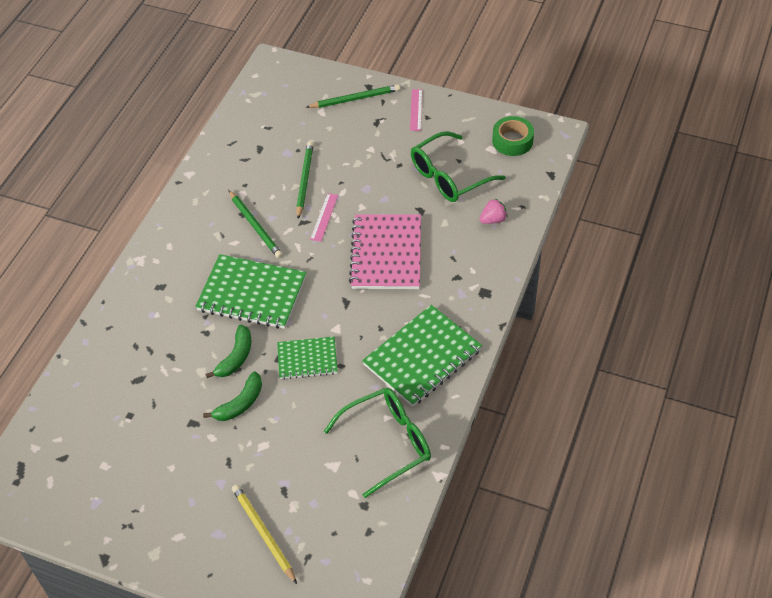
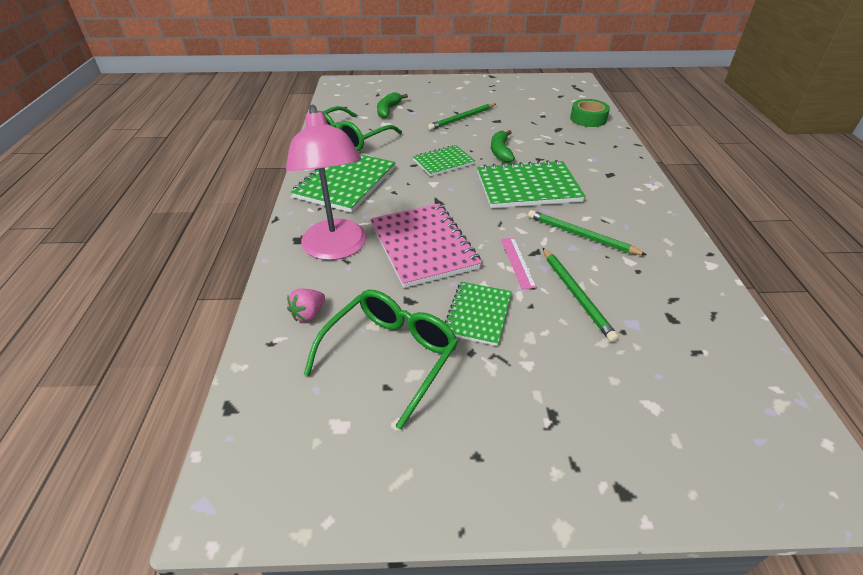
camera: 155 degrees right, 10 degrees down
(240, 403) = (473, 133): green banana -> green banana (388, 110)
(263, 533) = (410, 96): yellow pencil -> none
(355, 99) = (624, 452): green pencil -> green pencil (462, 118)
(380, 186) = (478, 314): none -> green notebook
(416, 110) = (504, 466): pink ruler -> none
(457, 272) = (336, 249): none -> pink lamp
(512, 141) = (305, 455): green tape -> green tape (588, 119)

